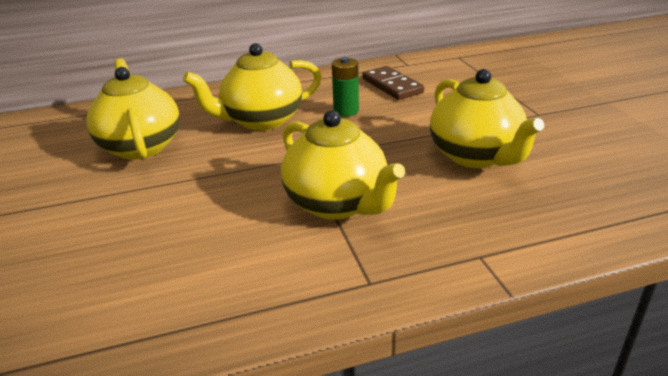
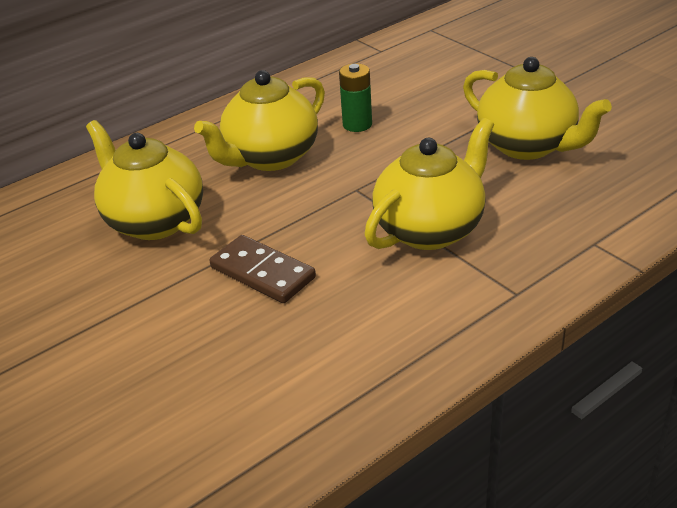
camera: 20 degrees left, 5 degrees up
(338, 204) = (430, 229): yellow teapot -> yellow teapot turned 75 degrees counterclockwise
(392, 86) = (384, 82): brown domino -> brown domino (263, 272)

